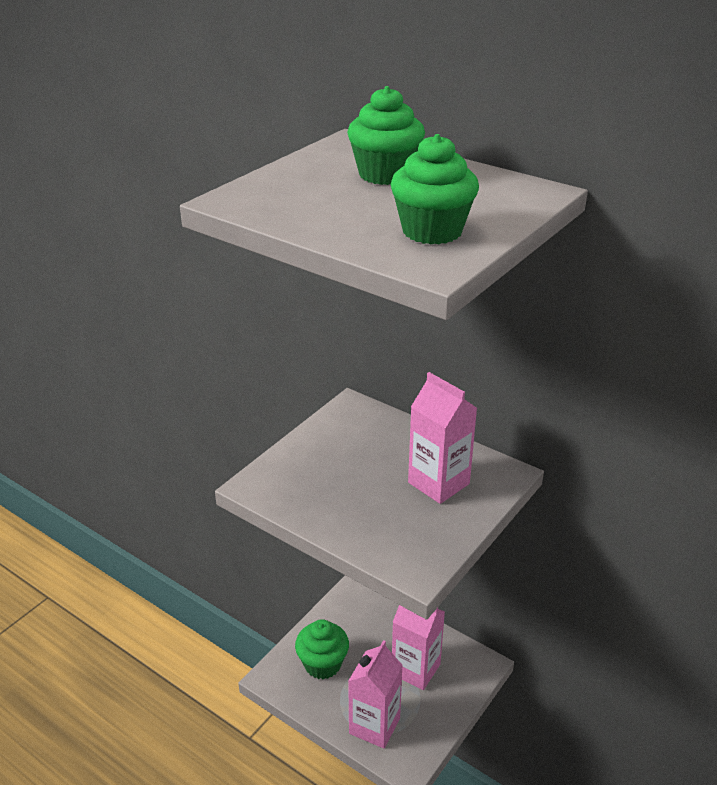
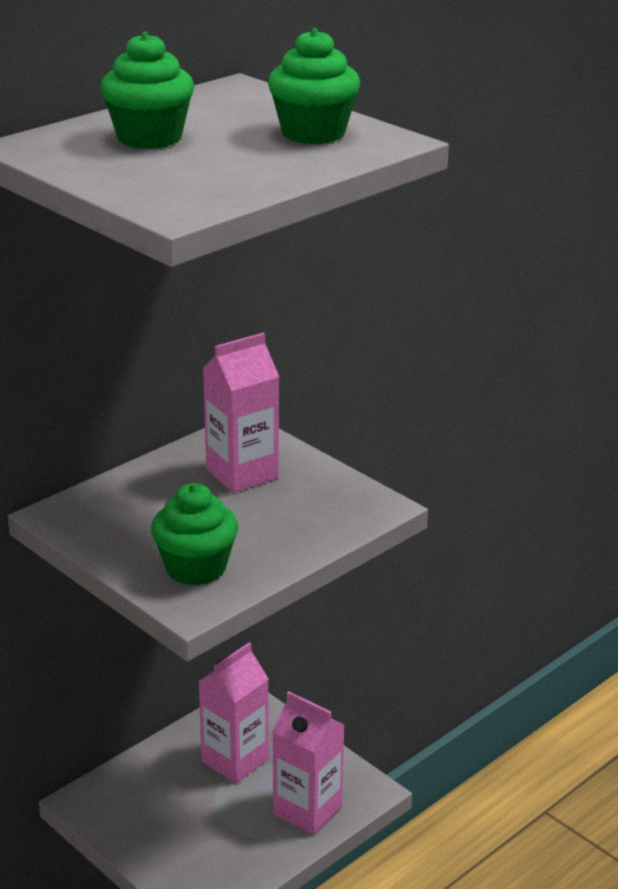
camera: 80 degrees left, 5 degrees down
(322, 664) = (197, 847): green cupcake -> green cupcake (196, 568)

